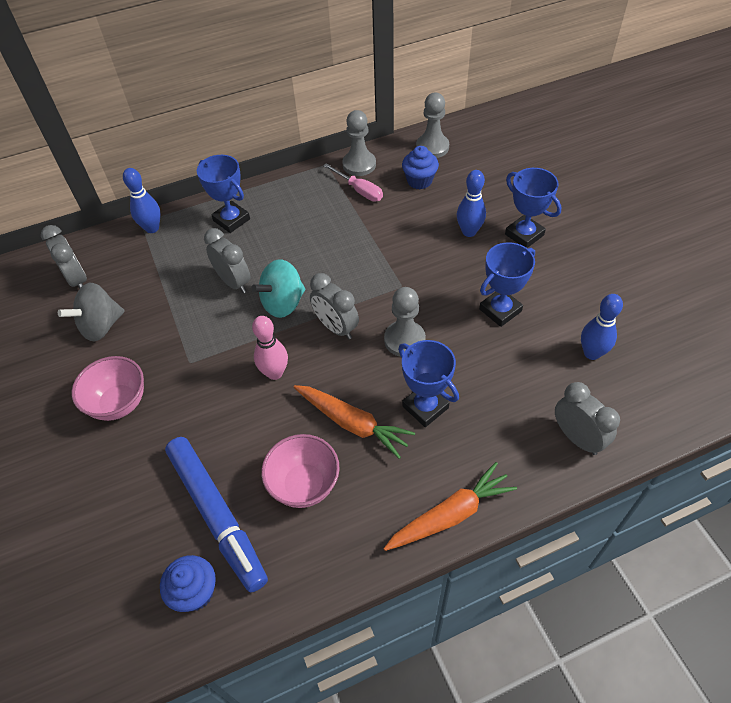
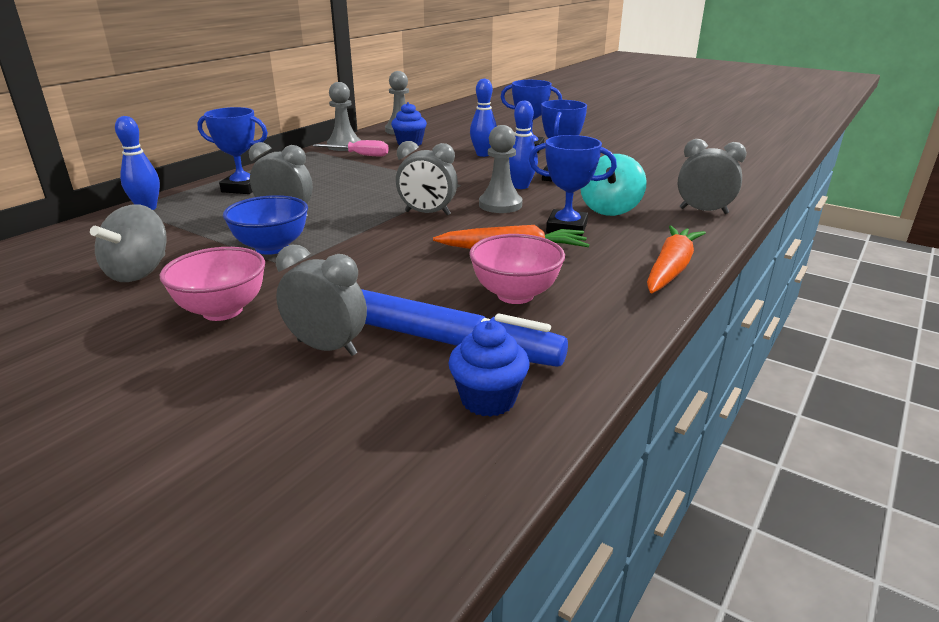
camera: 35 degrees left, 25 degrees down
(77, 279) = (71, 253): grey clock -> grey clock (327, 348)
(195, 330) = (272, 247): none -> blue bowl
(275, 373) = (396, 247): pink bowling pin -> none
(283, 303) = (356, 214): turquoise spinning top -> turquoise spinning top (610, 209)
(591, 353) = (653, 178): blue bowling pin -> blue bowling pin (520, 186)

